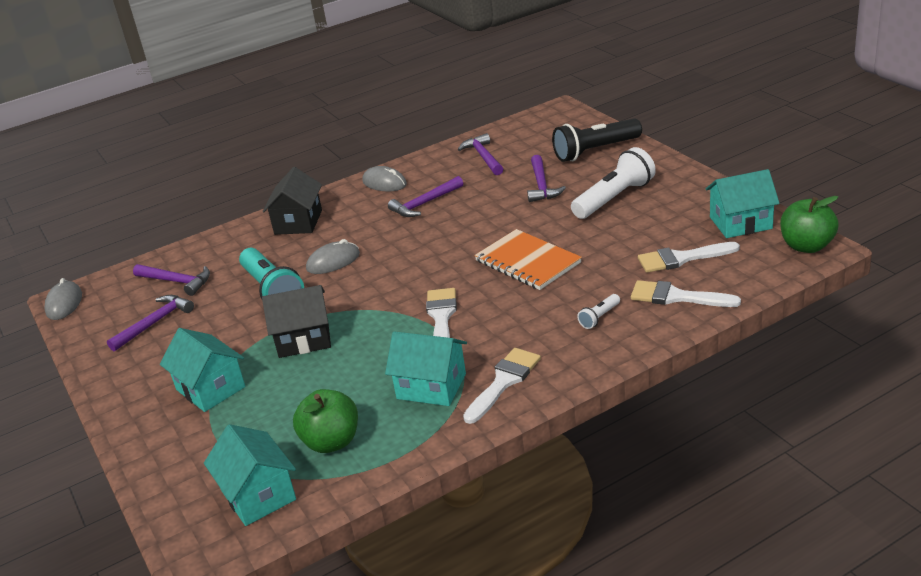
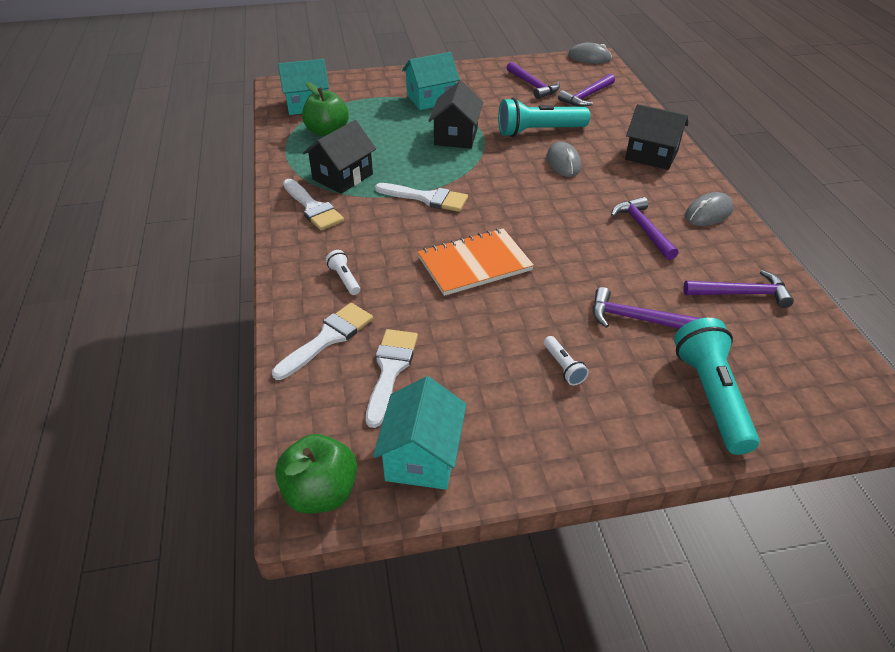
camera: 105 degrees right, 10 degrees up
(431, 386) = (342, 177): turquoise house -> black house
(595, 151) = (711, 396): black flashlight -> turquoise flashlight
(614, 198) = (563, 367): white flashlight -> white flashlight, size x0.46

